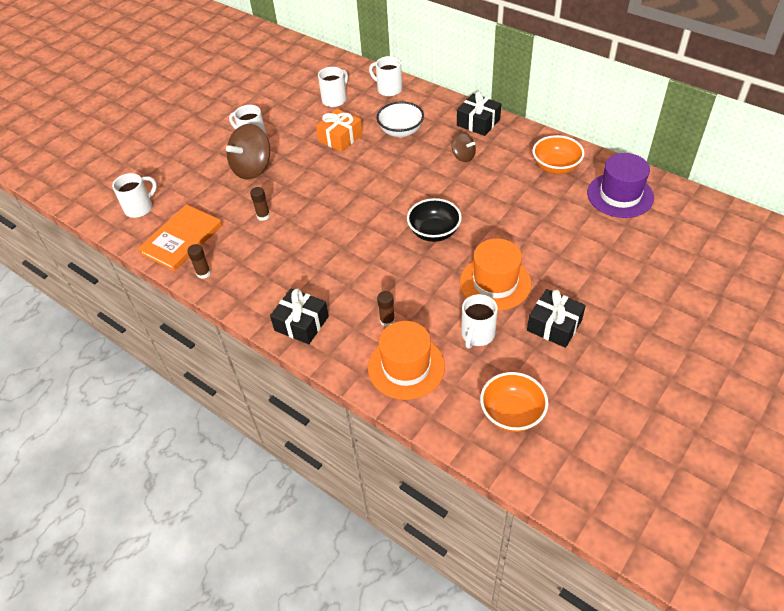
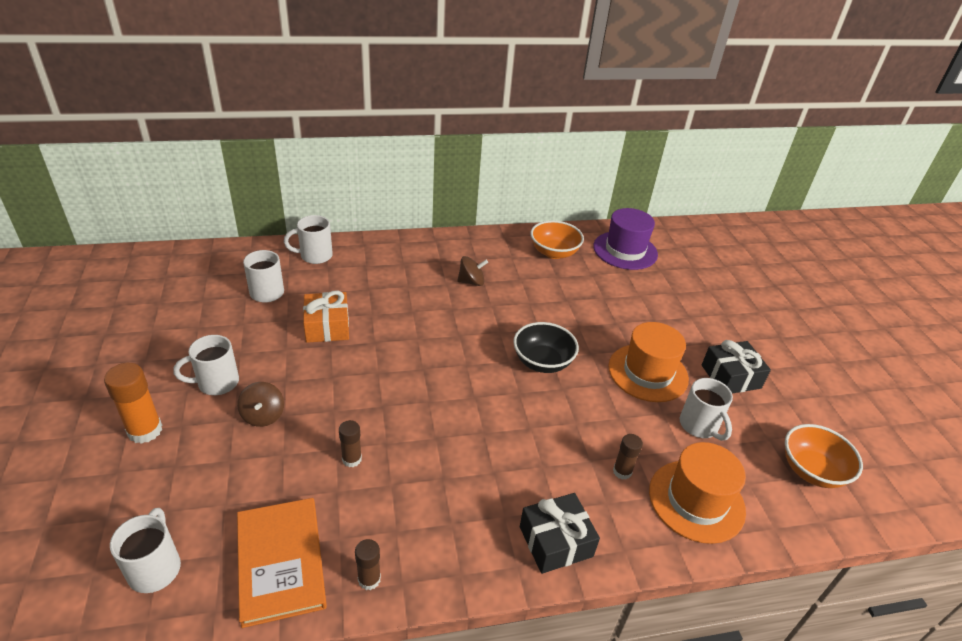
camera: 55 degrees left, 10 degrees down
(199, 144) = (145, 430): none -> orange glue stick
(252, 168) = (263, 415): brown spinning top -> brown spinning top, size x0.55
(401, 131) = (382, 288): white bowl -> none
(478, 122) = (443, 247): black gift -> none

